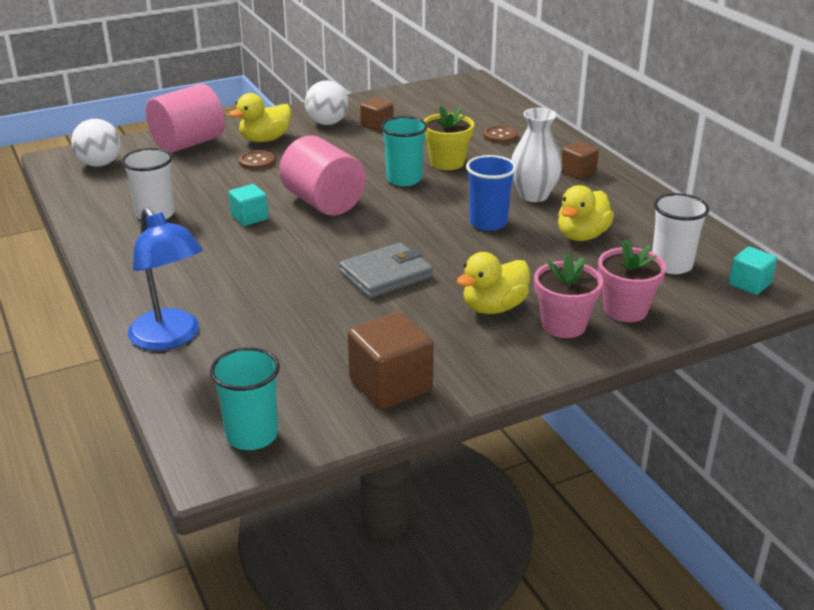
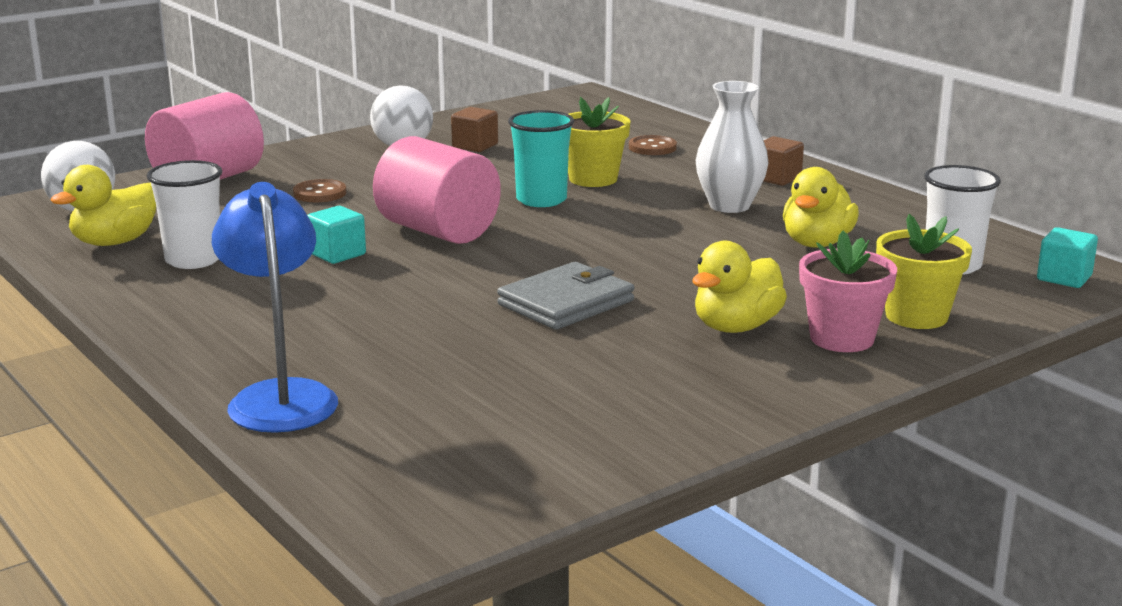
camera: 10 degrees left, 10 degrees down
(171, 338) = (280, 396): blue lamp -> blue lamp turned 150 degrees counterclockwise
(252, 435) = (456, 497): turquoise cup -> none
(265, 139) = (320, 169): yellow duck -> yellow duck (115, 242)
(390, 385) = (633, 423): brown cube -> none
(488, 223) = (682, 238): blue cup -> none
(625, 310) = (916, 316): pink flower pot -> yellow flower pot

